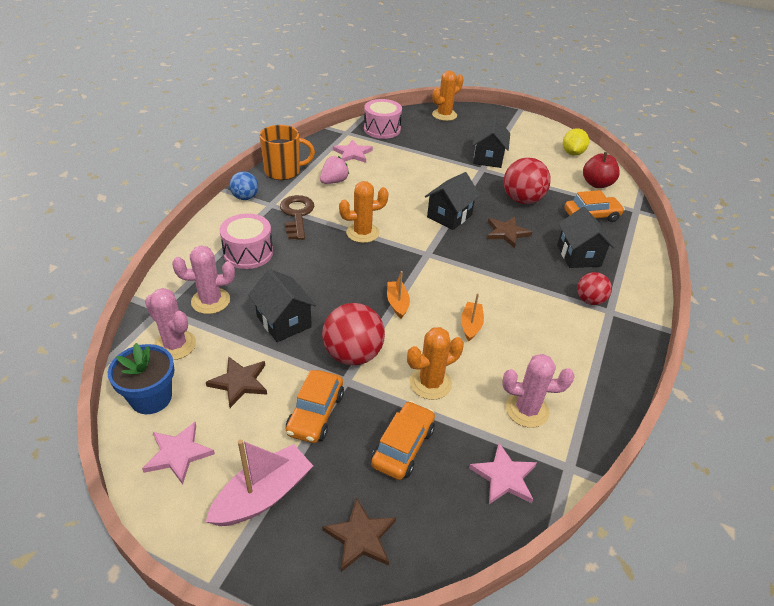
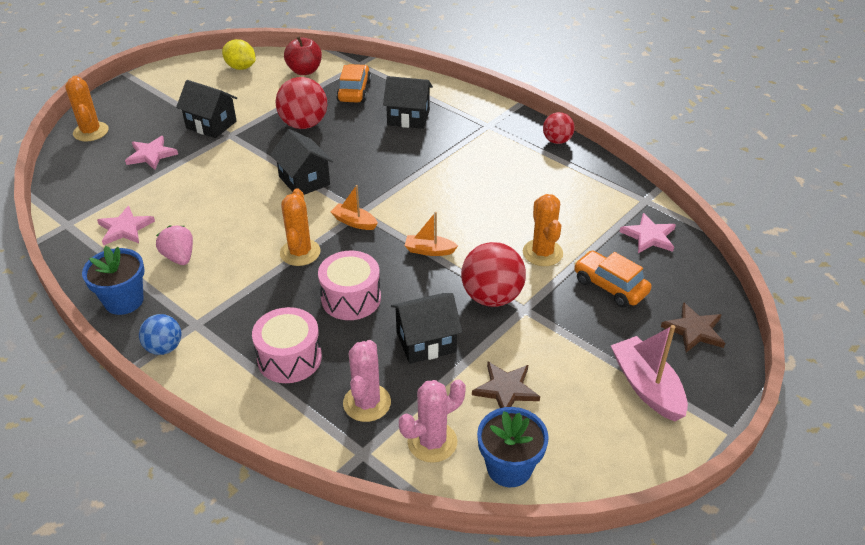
camera: 70 degrees left, 0 degrees up
(178, 453) = (589, 447): pink star -> pink star (151, 155)
(283, 171) = (124, 301): orange mug -> blue flower pot
(297, 215) = (233, 302): brown key -> none
(315, 413) = (561, 337): orange car -> none
(382, 129) = (84, 191): pink drum -> pink drum (351, 298)
(471, 325) = (478, 209): orange boat -> orange boat (354, 222)
(507, 233) = (353, 150): brown star -> none
(527, 410) = (586, 205): pink cactus -> none
(589, 300) = (471, 131): red ball -> red ball (557, 141)

